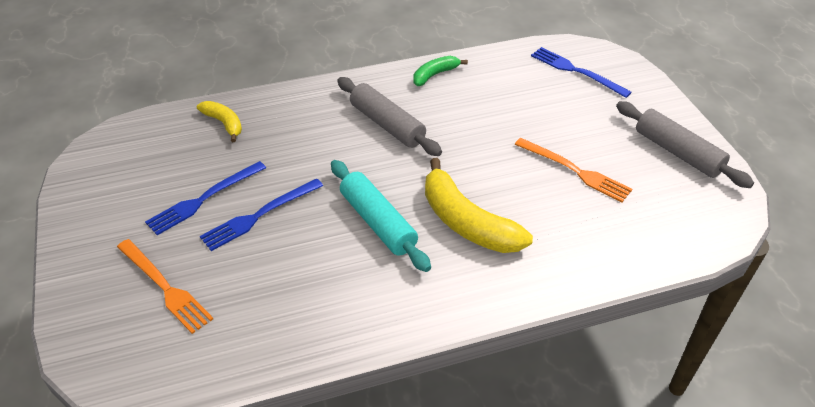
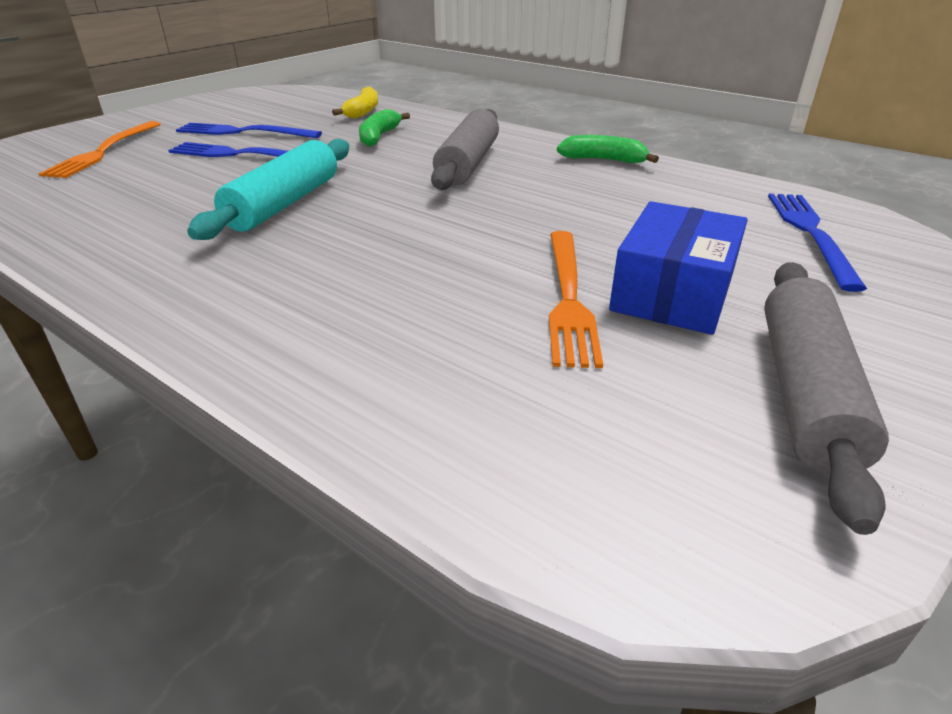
camera: 55 degrees right, 10 degrees down
(294, 139) = (379, 137): none -> green banana
(466, 222) = (340, 251): yellow banana -> none
(593, 140) = (673, 293): none -> blue box

